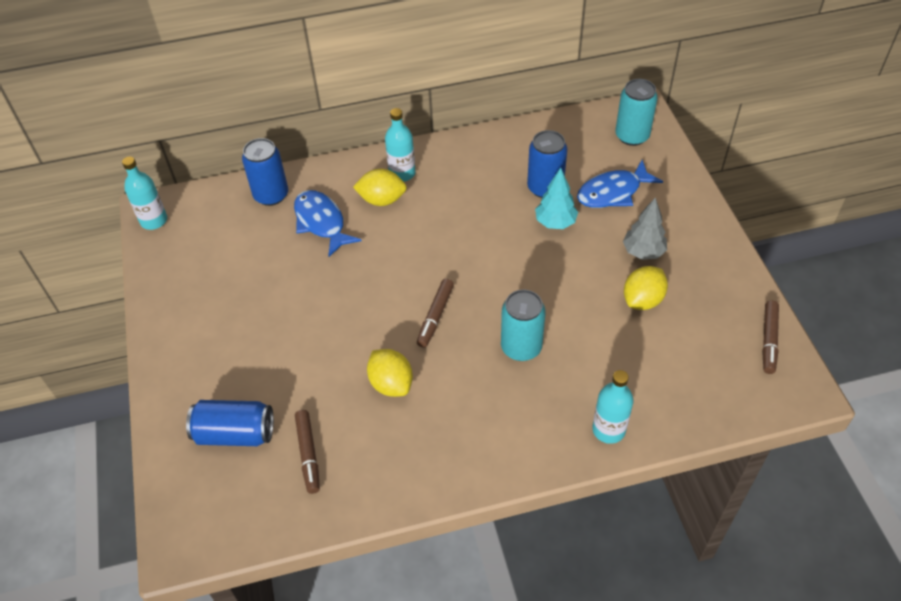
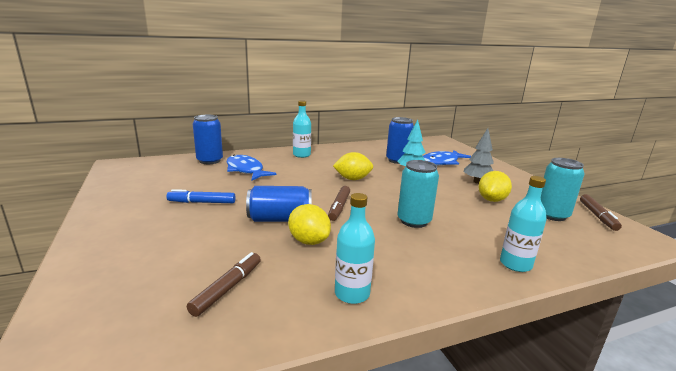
camera: 10 degrees left, 30 degrees down
(154, 220) = (116, 168): turquoise bottle -> turquoise bottle (352, 293)
(235, 433) = (150, 275): blue can -> blue can (280, 219)
(271, 304) = (202, 202): none -> blue marker
(308, 454) = (228, 288): brown marker -> brown marker turned 135 degrees counterclockwise
(382, 200) = (289, 163): yellow lemon -> yellow lemon (352, 179)
(632, 136) = (441, 146): turquoise can -> turquoise can (552, 215)

